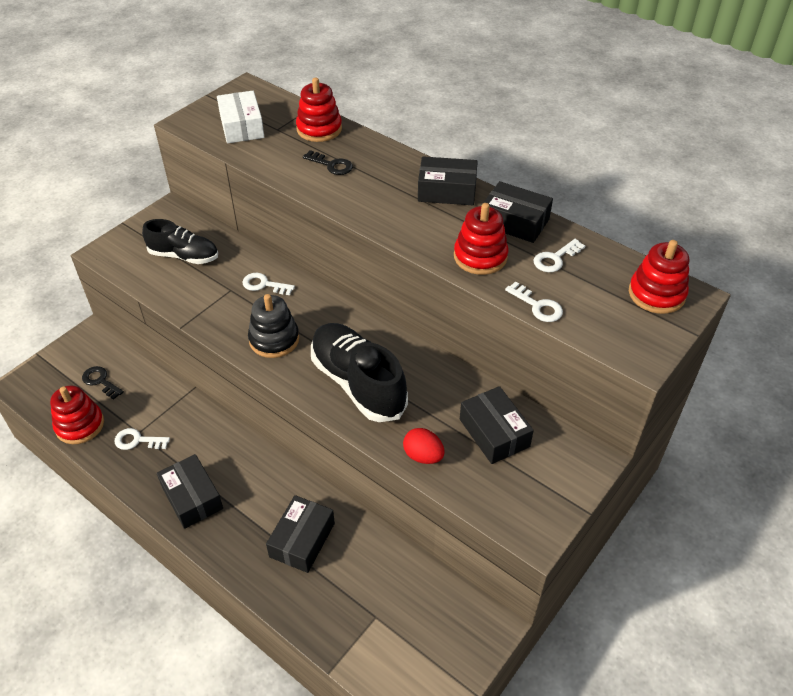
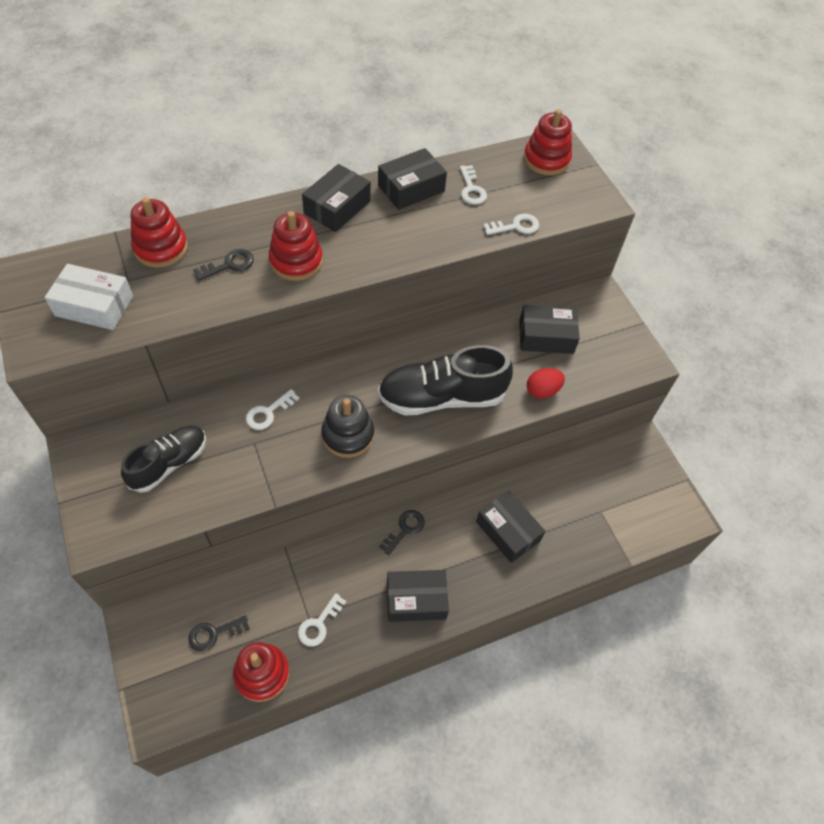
camera: 65 degrees left, 10 degrees up
(257, 458) = (405, 529): none -> black key
(480, 257) = (437, 229): red stacking toy -> red stacking toy (296, 261)

